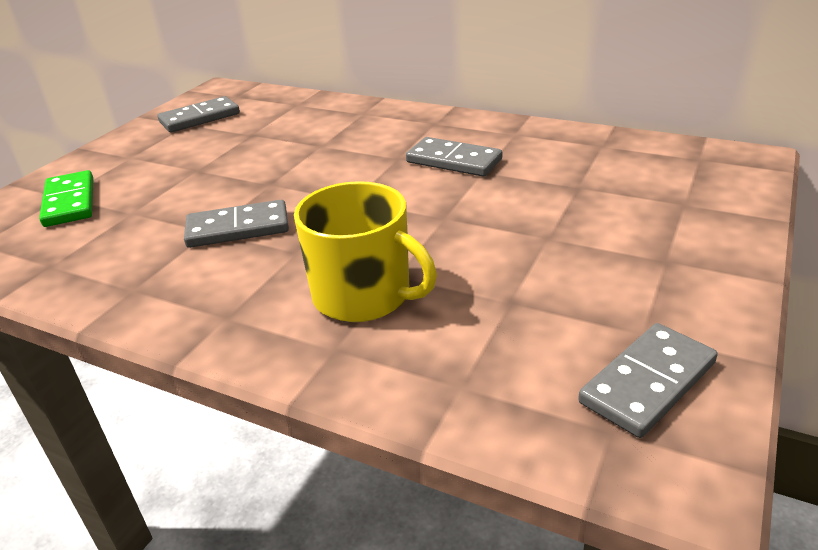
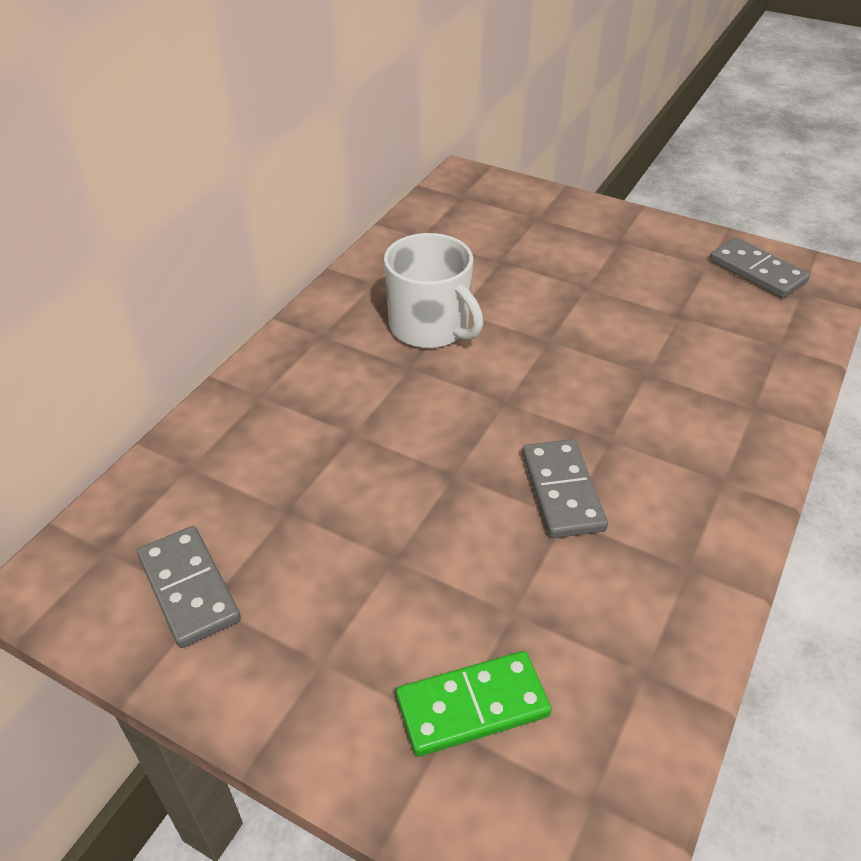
camera: 90 degrees left, 10 degrees up
(364, 295) = (680, 391): yellow mug -> none
(453, 161) = (430, 327): grey domino -> white mug

